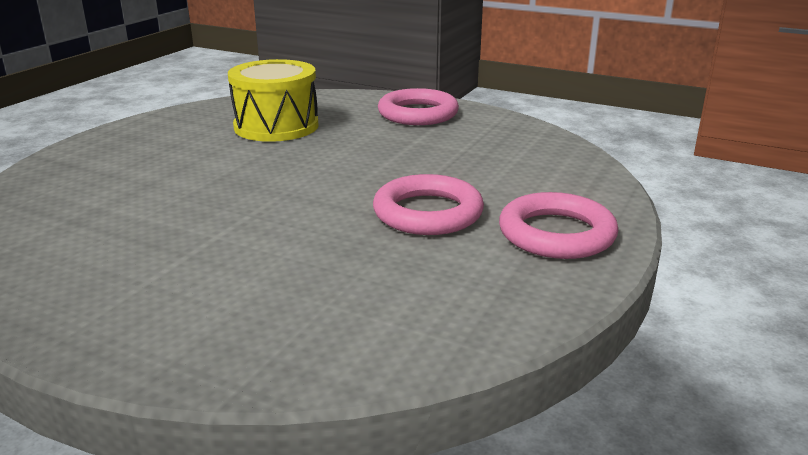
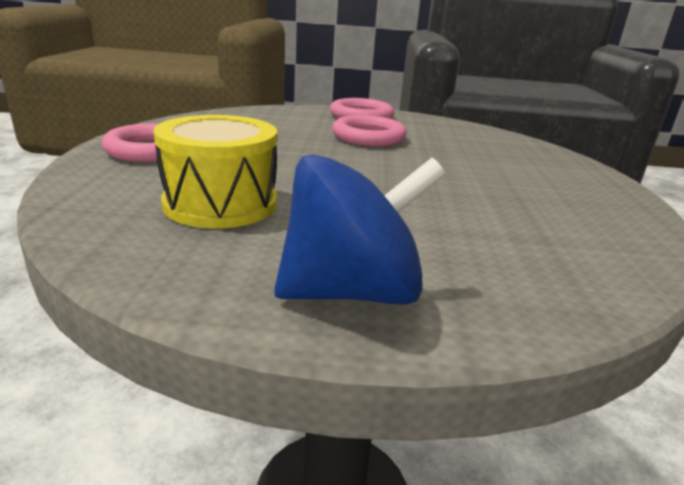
camera: 115 degrees left, 0 degrees up
(121, 143) = (351, 292): none -> blue spinning top

